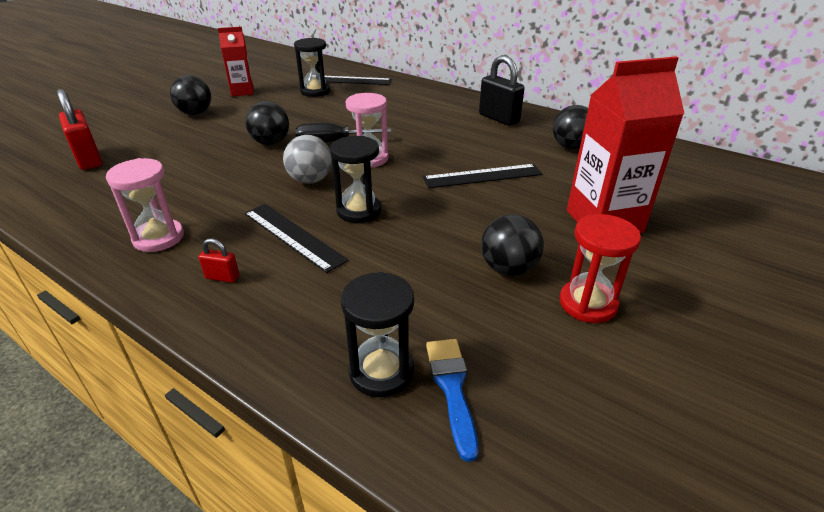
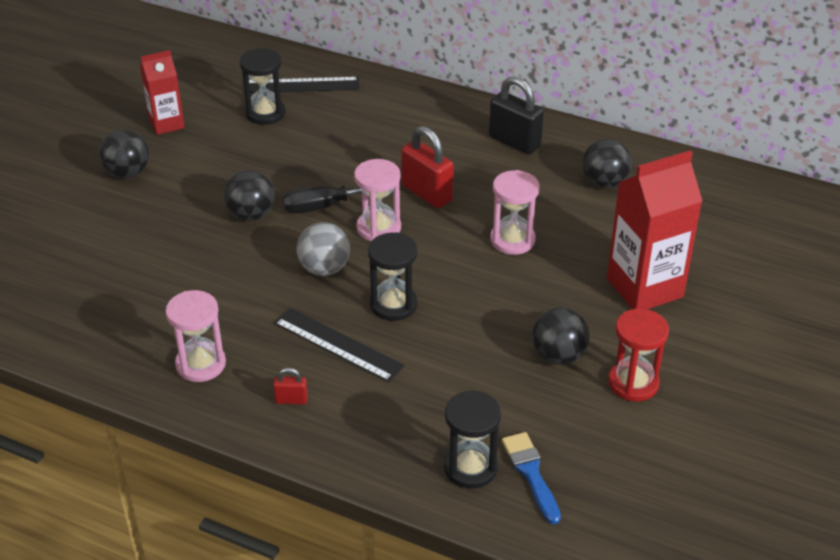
camera: 10 degrees left, 5 degrees up
(89, 159) = (46, 267): red padlock -> red padlock (427, 193)
(482, 176) = (512, 240): black ruler -> pink hourglass

